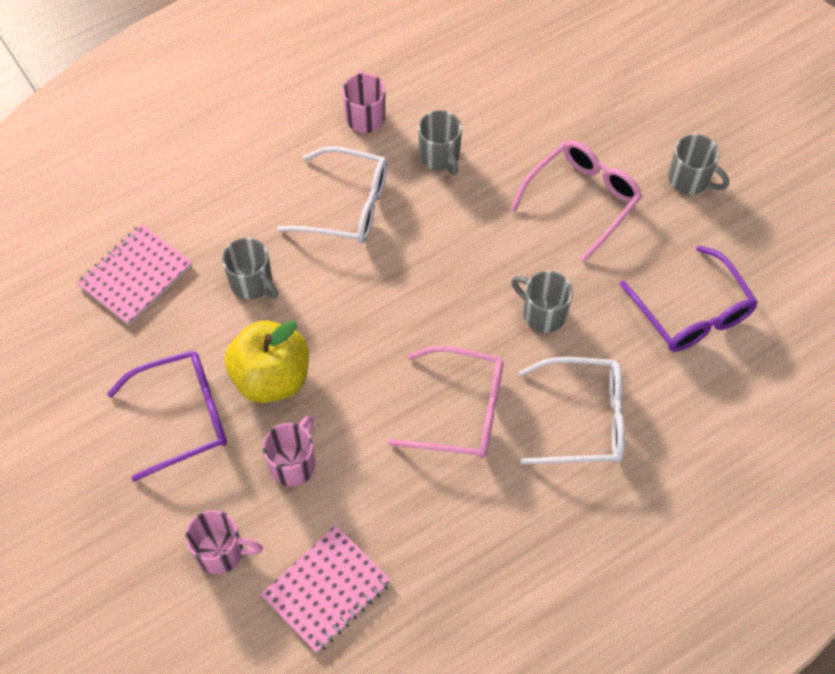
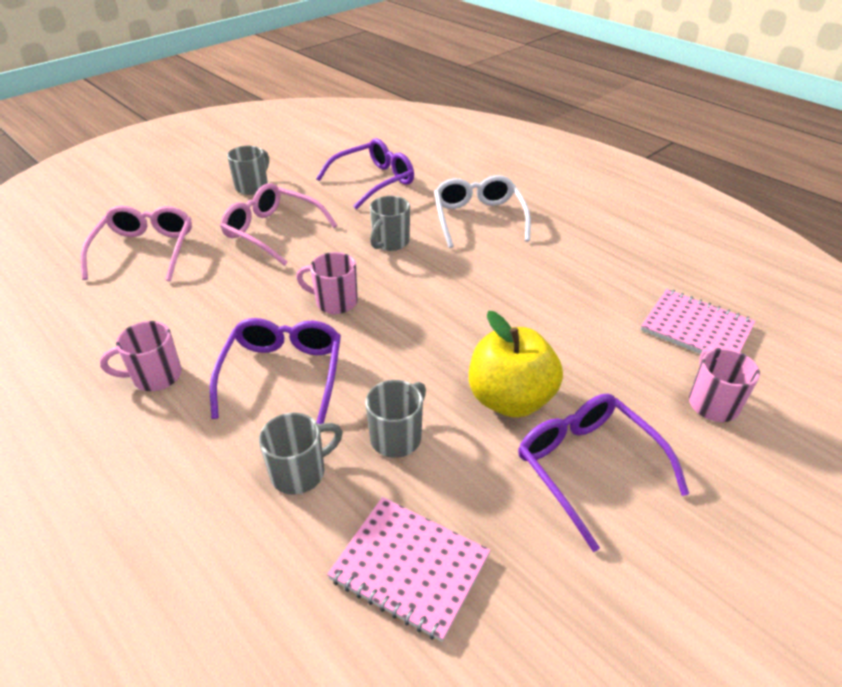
camera: 100 degrees left, 20 degrees down
(293, 463) = (594, 367): pink mug -> pink mug (335, 302)
(346, 206) = (283, 374): white glasses -> purple glasses
(440, 157) = (219, 315): grey mug -> grey mug (300, 472)
(460, 411) = (496, 275): pink glasses -> pink glasses (145, 250)

